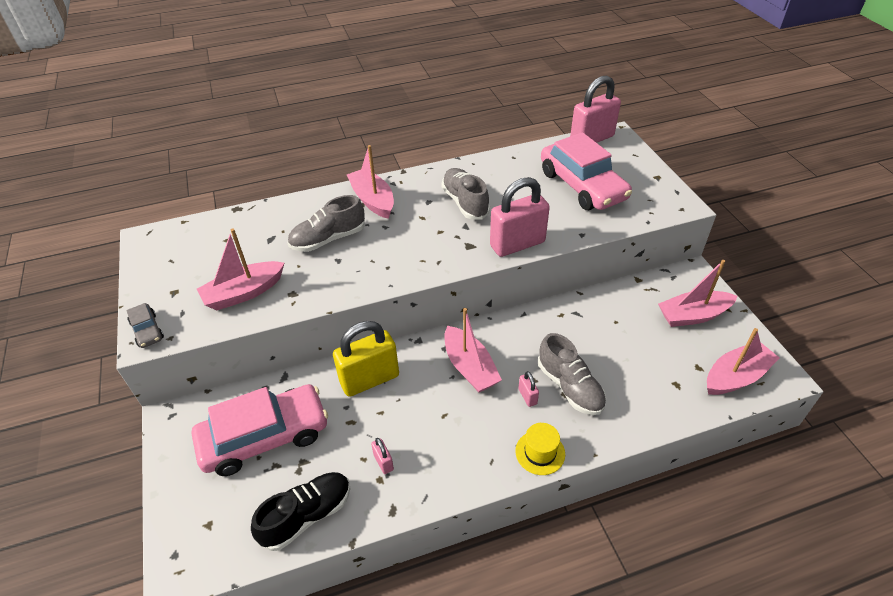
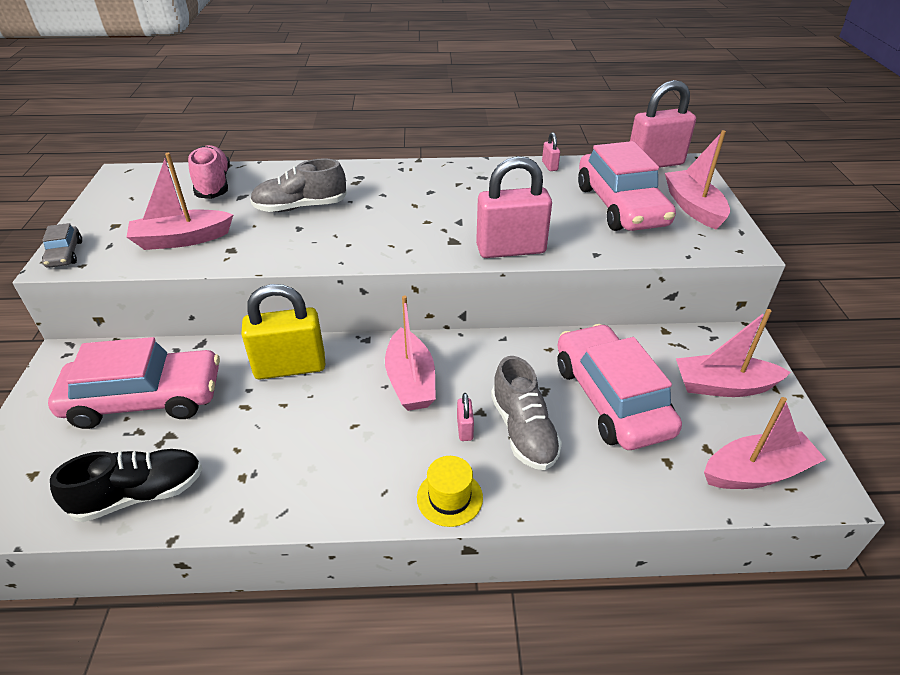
camera: 15 degrees right, 5 degrees down
(238, 232) = (213, 184): none -> pink shoe
(373, 200) = (370, 180): pink boat -> pink boat (693, 207)
(383, 462) = (257, 459): pink padlock -> pink padlock (549, 166)
(465, 202) = (471, 199): grey shoe -> none
(620, 345) = (611, 398): none -> pink car

